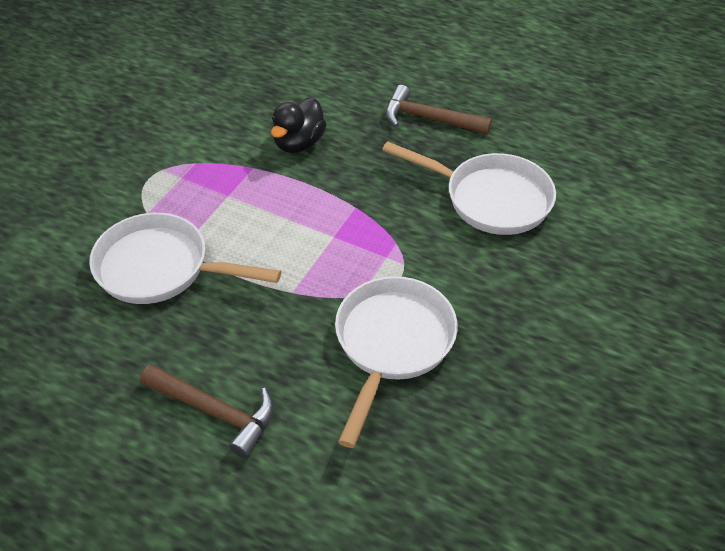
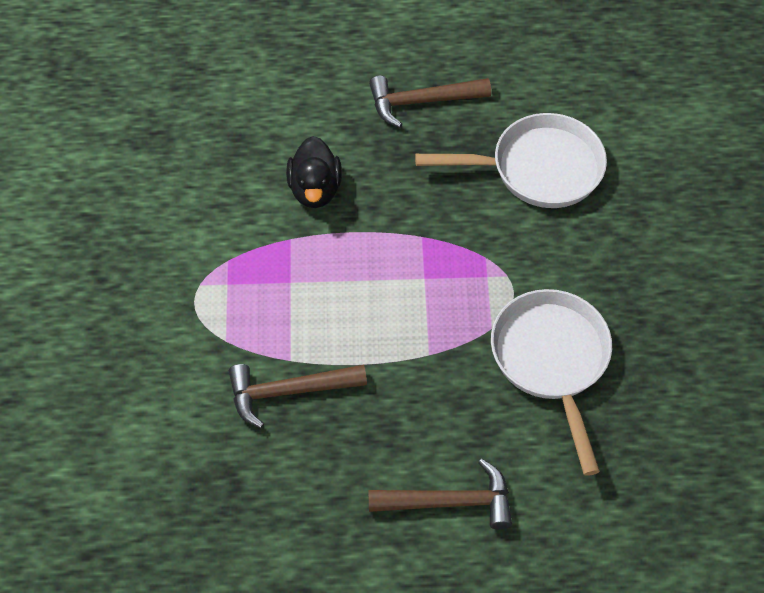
camera: 30 degrees left, 10 degrees up
(161, 268) = (289, 392): white pan -> brown hammer

